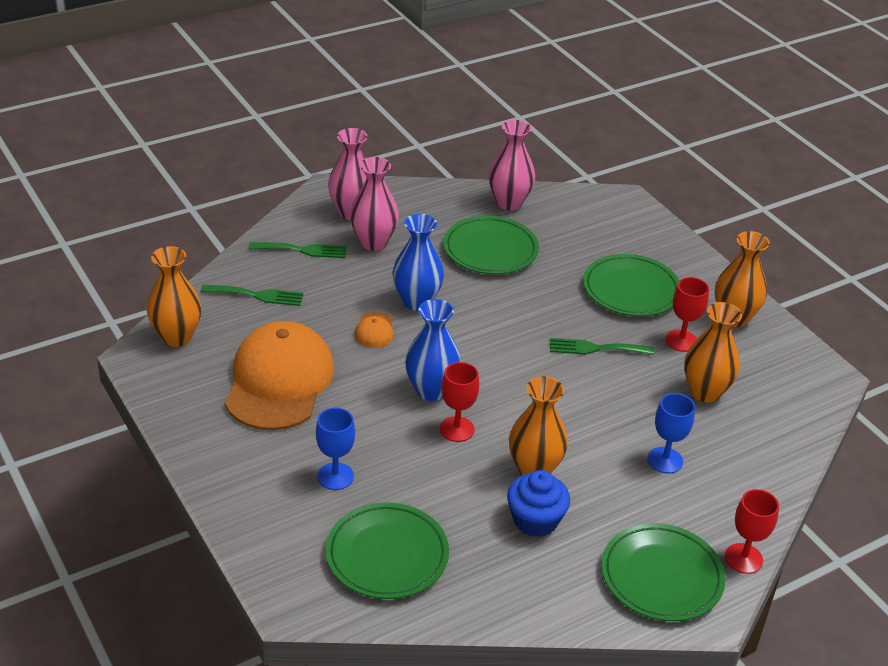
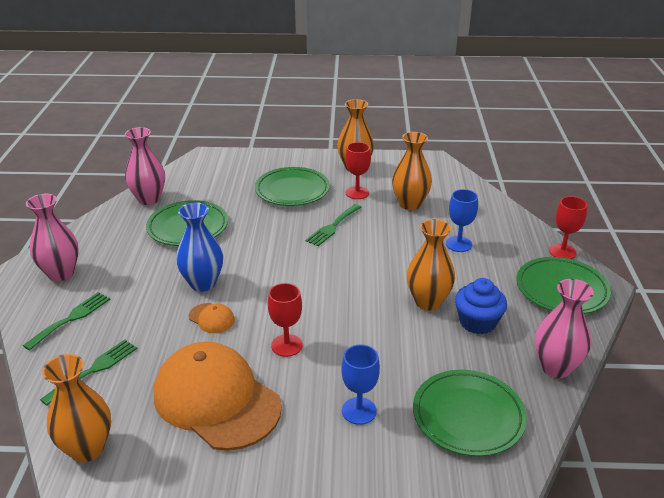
camera: 55 degrees left, 5 degrees down
(373, 242) = (111, 277): pink vase -> pink vase (555, 367)
(431, 390) = (306, 317): blue vase -> none
(457, 429) = (358, 321): red goblet -> red goblet (286, 345)

